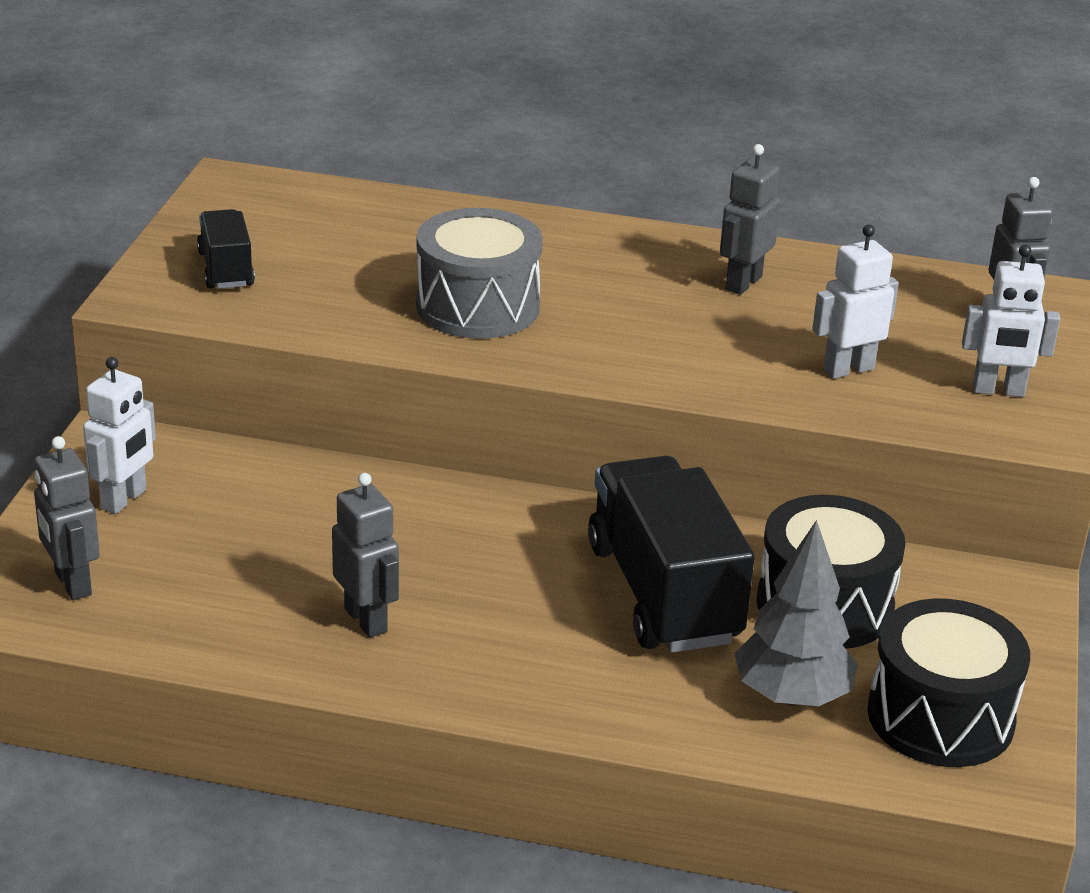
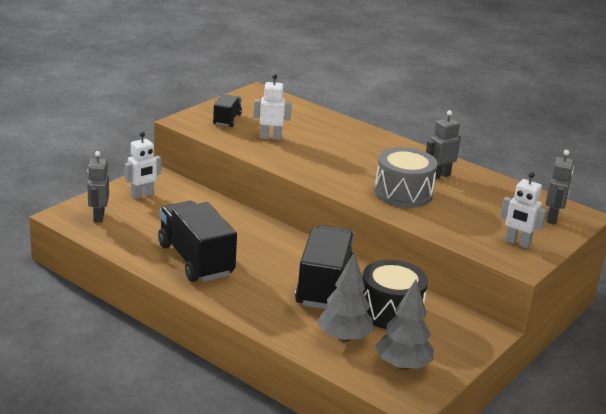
camera: 25 degrees right, 5 degrees down
(366, 620) = (195, 260): grey robot -> black truck
(477, 306) = (315, 156): grey drum -> grey drum (403, 193)
(848, 369) = (454, 217): white robot -> white robot (270, 137)
(940, 717) = (402, 365): black drum -> grey tree

